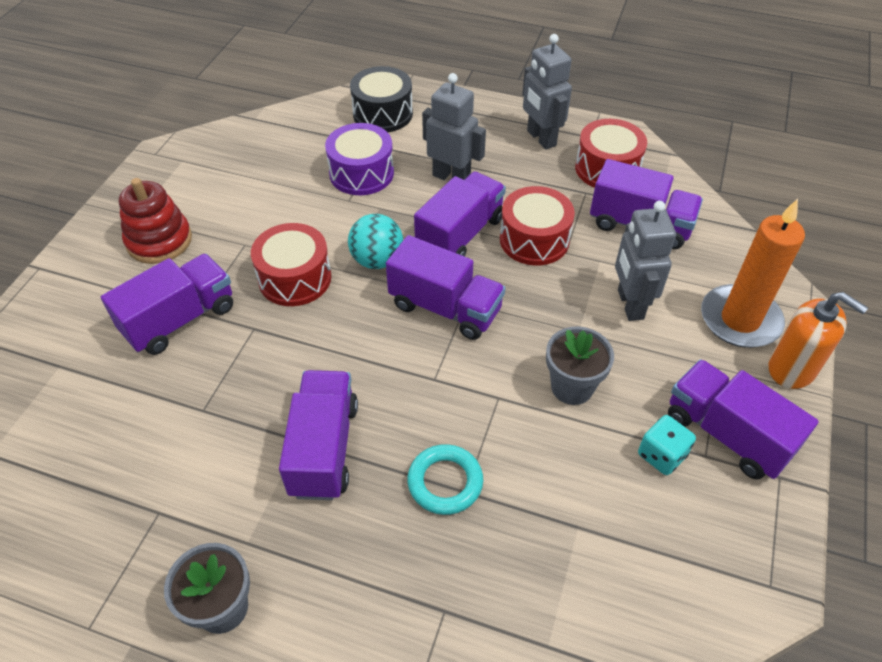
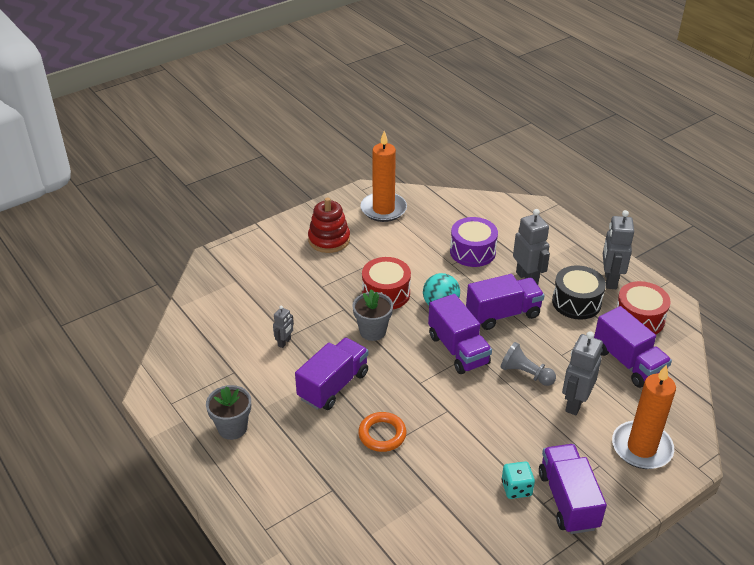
camera: 35 degrees right, 10 degrees down
(180, 319) = (309, 286): purple truck -> none
(204, 422) = (284, 342): none -> grey robot
(205, 167) = (383, 209): none -> orange candle
(382, 114) = (516, 221): black drum -> black drum (576, 302)
(445, 482) = (382, 434): turquoise ring -> orange ring
(534, 240) = (547, 338): red drum -> none
(547, 297) = (525, 373): none -> grey pawn
(572, 387) = (495, 427): grey flower pot -> grey flower pot (372, 331)
(792, 368) = (648, 491): orange soap dispenser -> none

